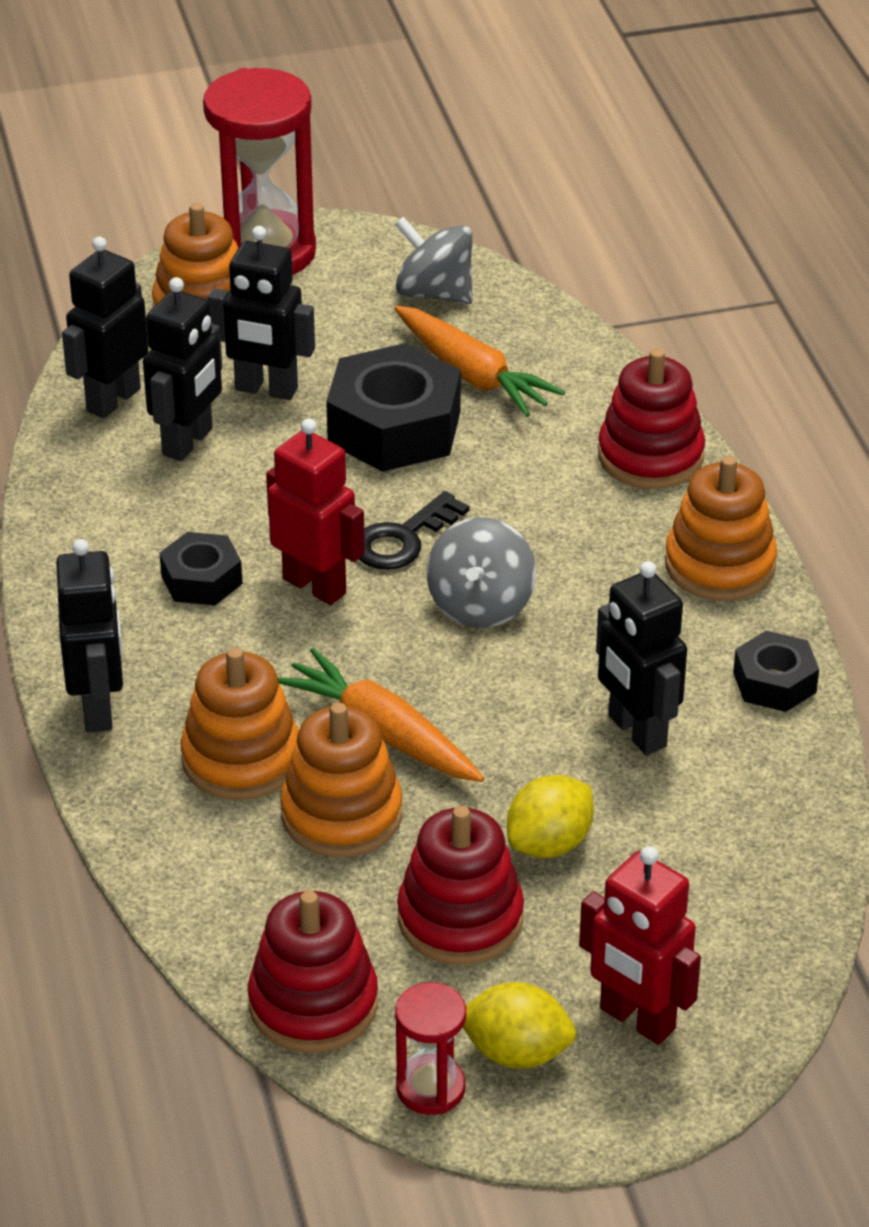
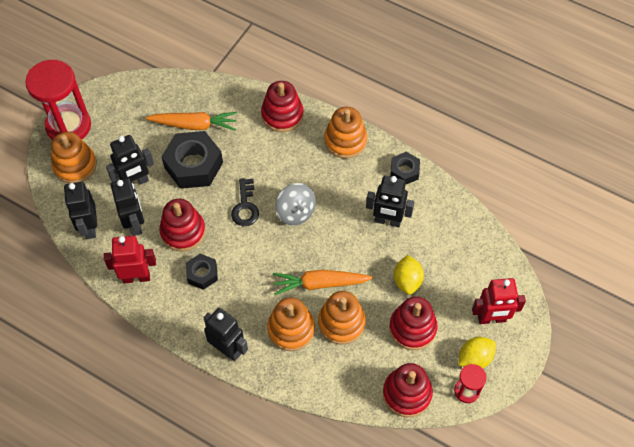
camera: 45 degrees left, 20 degrees up
(251, 503) = (183, 231): none -> red stacking toy
(315, 586) = (239, 246): red robot -> red robot (136, 277)
(434, 293) = (145, 100): grey spinning top -> none

